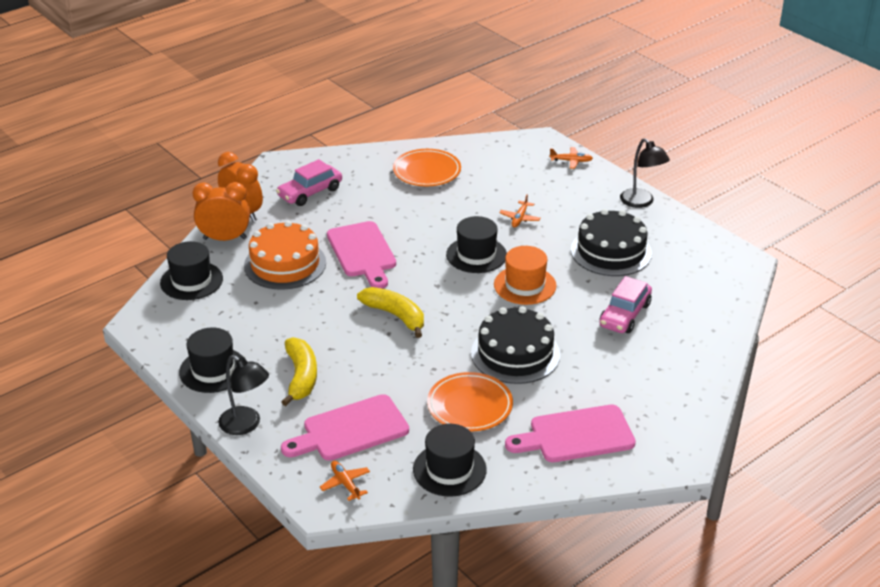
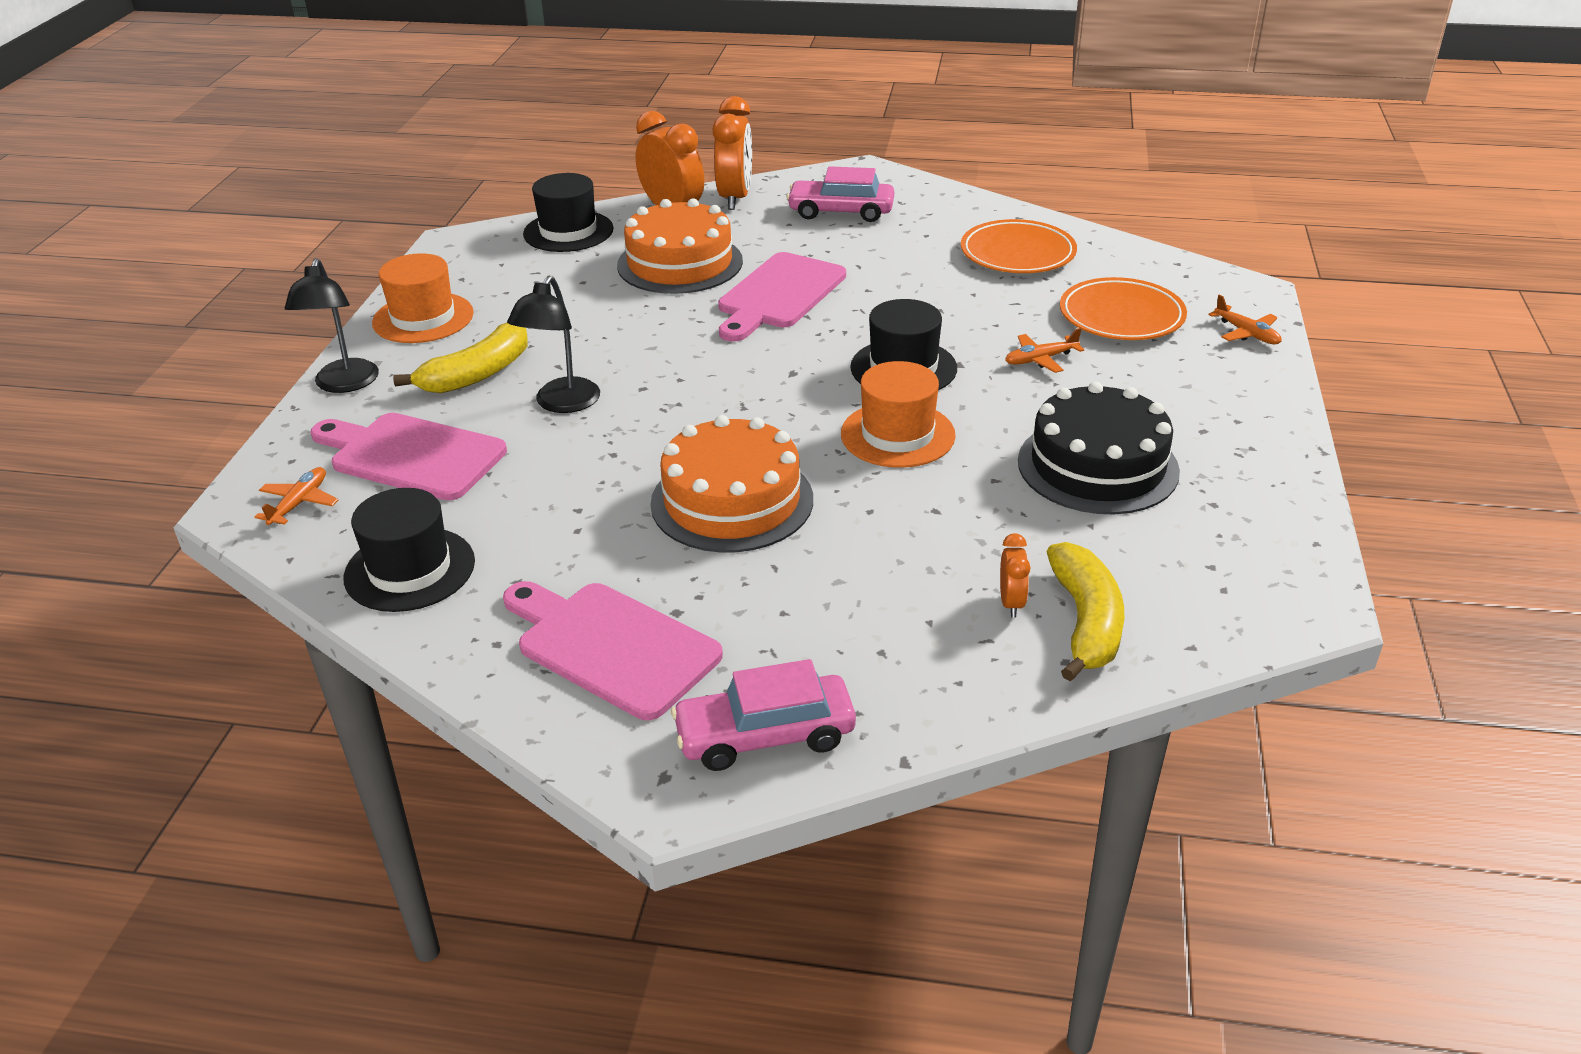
camera: 50 degrees right, 0 degrees up
(213, 370) = (423, 318): black hat -> orange hat
(395, 316) = (684, 375): yellow banana -> yellow banana (1085, 622)
(469, 406) = (567, 519): orange plate -> orange plate (1121, 316)
(515, 354) = (732, 501): black cake -> orange cake
(624, 315) = (964, 552): pink car -> pink car (765, 735)
(641, 202) = (1266, 434): black lamp -> black lamp (562, 404)
(668, 322) = (1011, 603): none -> orange clock

